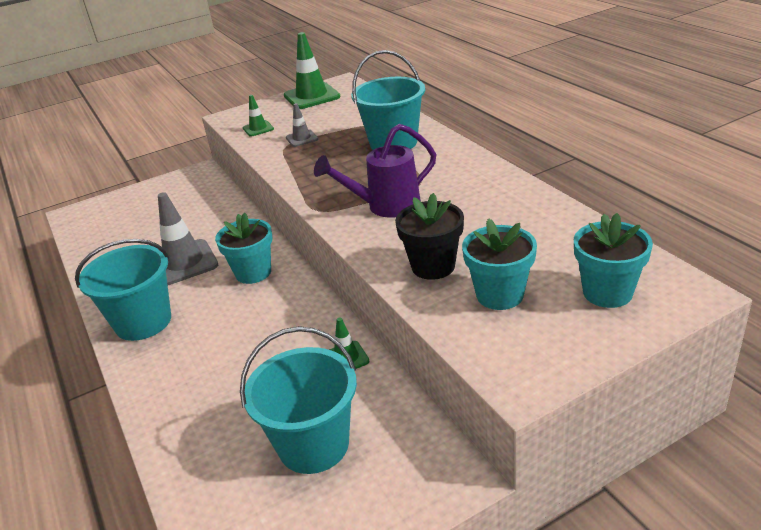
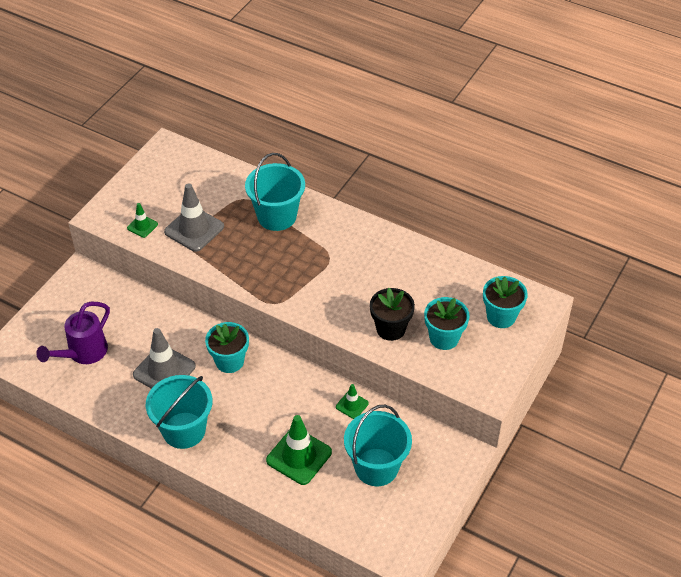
camera: 35 degrees left, 15 degrees up
(302, 138) = (194, 229): grey traffic cone -> grey traffic cone, size x1.93
(311, 96) = (155, 171): green traffic cone -> green traffic cone (299, 456)
(386, 206) = (322, 285): purple watering can -> purple watering can (83, 353)

